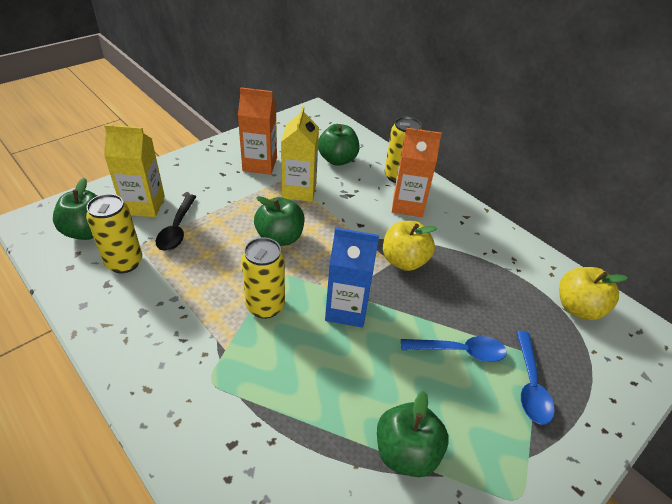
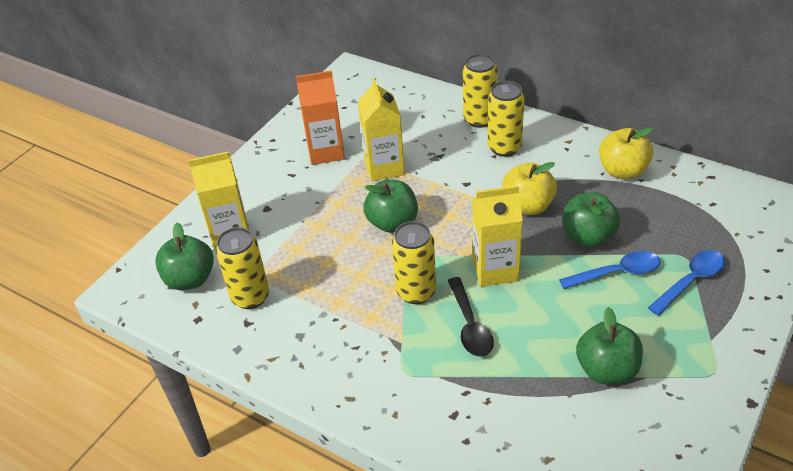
camera: 10 degrees left, 0 degrees up
(177, 229) = (282, 247): black spoon -> black spoon (470, 325)
(337, 160) = (406, 120): green apple -> green apple (588, 237)
(347, 309) = (495, 269): blue carton -> yellow carton
(407, 205) = (504, 148): orange carton -> yellow can
(530, 385) = (691, 281): blue spoon -> blue spoon turned 120 degrees counterclockwise
(578, 308) = (709, 198): yellow apple -> yellow apple (622, 171)

